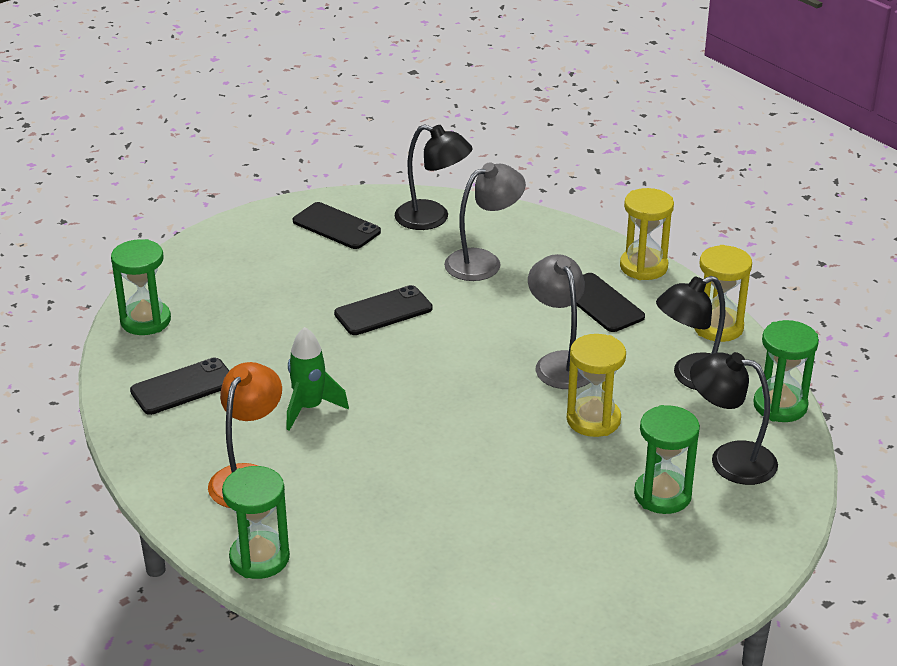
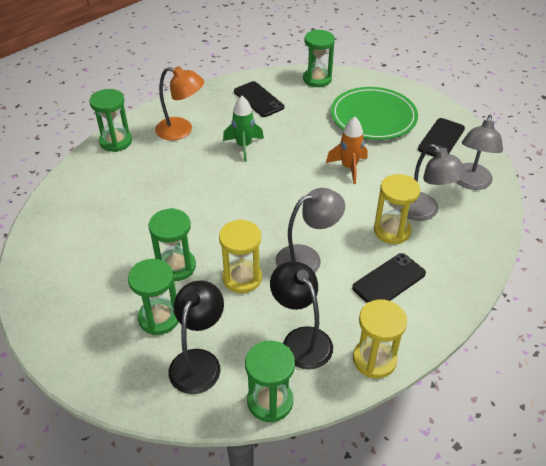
camera: 85 degrees right, 10 degrees up
(268, 277) = (373, 117): none -> green plate
(383, 311) = (349, 168): black phone -> orange rocket
(432, 219) = (470, 182): black lamp -> grey lamp
(569, 480) = (176, 266): none -> green hourglass
(643, 267) = (449, 308): yellow hourglass -> yellow hourglass (392, 231)

